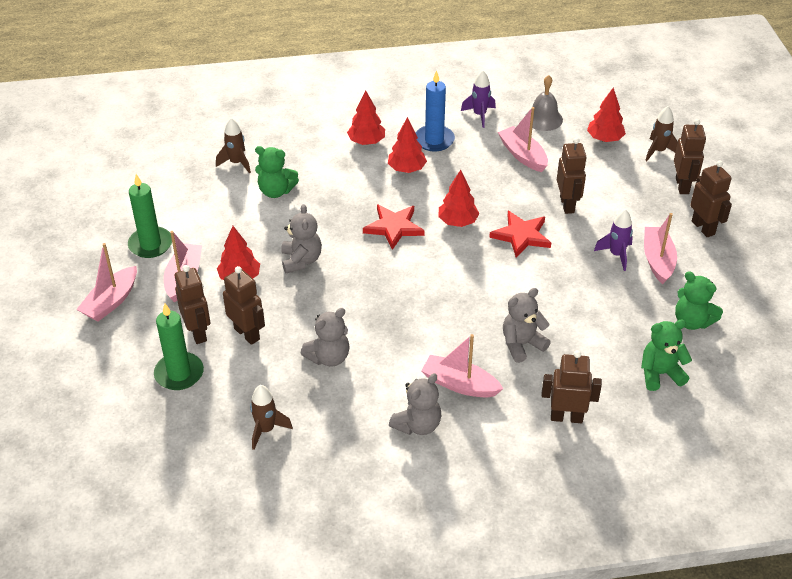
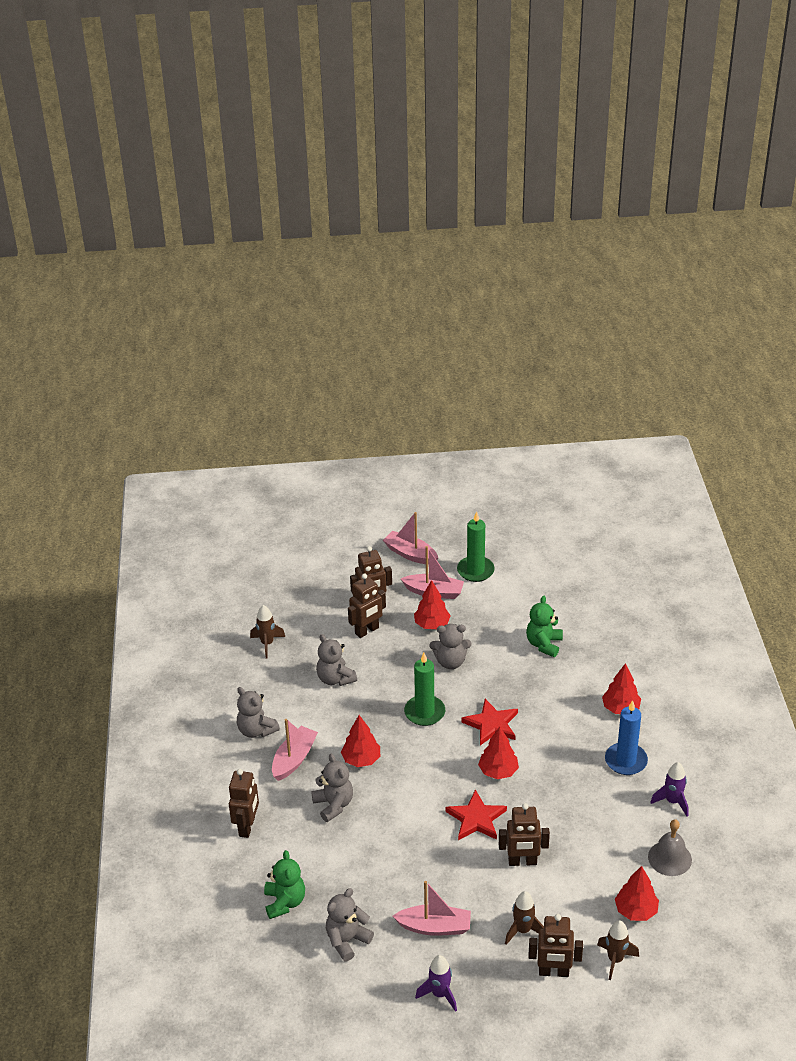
camera: 95 degrees right, 5 degrees down
(179, 373) = (330, 595): green candle -> green candle (424, 712)
(236, 163) = (584, 617): brown rocket -> brown rocket (523, 930)
(406, 169) = (578, 737): red tree -> red tree (361, 759)
(523, 155) = (603, 832): pink boat -> none
(616, 255) = (445, 893): purple rocket -> purple rocket (439, 994)
(692, 321) = (347, 940): green teddy bear -> grey teddy bear
(703, 228) = (483, 978): brown robot -> none

